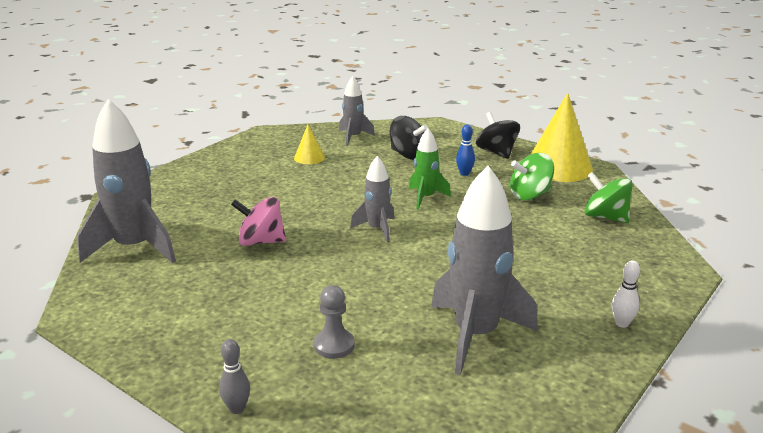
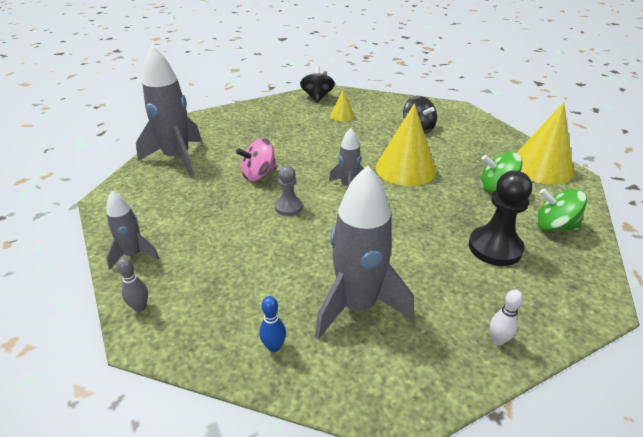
camera: 25 degrees right, 10 degrees up
(261, 241) = (259, 175): pink spinning top -> pink spinning top turned 60 degrees counterclockwise
(334, 345) = (243, 277): grey pawn -> grey pawn (288, 207)
(353, 137) = (386, 106): grey rocket -> grey rocket (134, 255)
(425, 198) = (405, 169): green rocket -> yellow cone
(464, 173) = (452, 155): blue bowling pin -> blue bowling pin (274, 347)
(496, 152) = (493, 142): black spinning top -> black spinning top (317, 97)
(566, 249) = (495, 247): none -> black pawn
(605, 217) = (554, 226): green spinning top -> green spinning top turned 45 degrees counterclockwise

